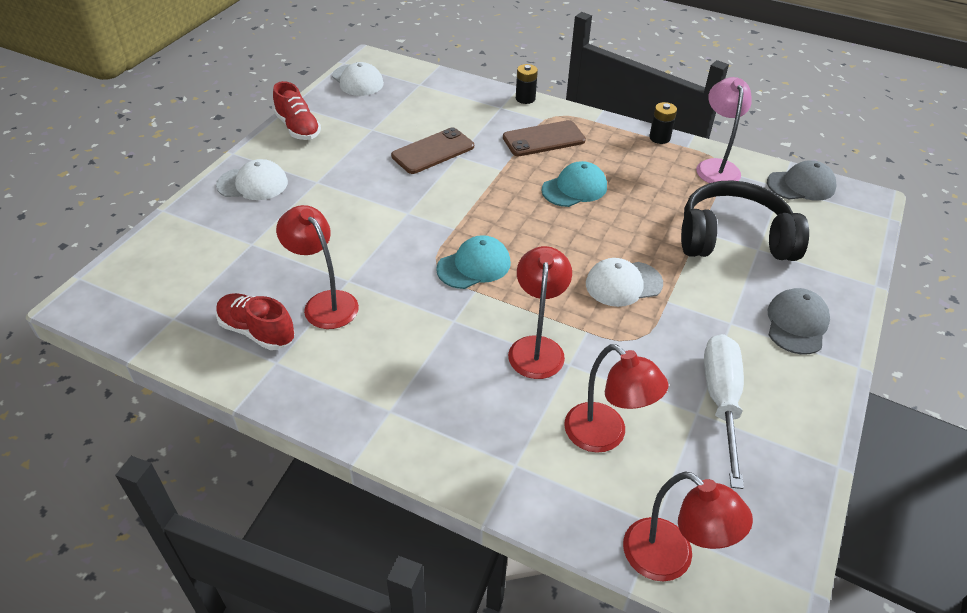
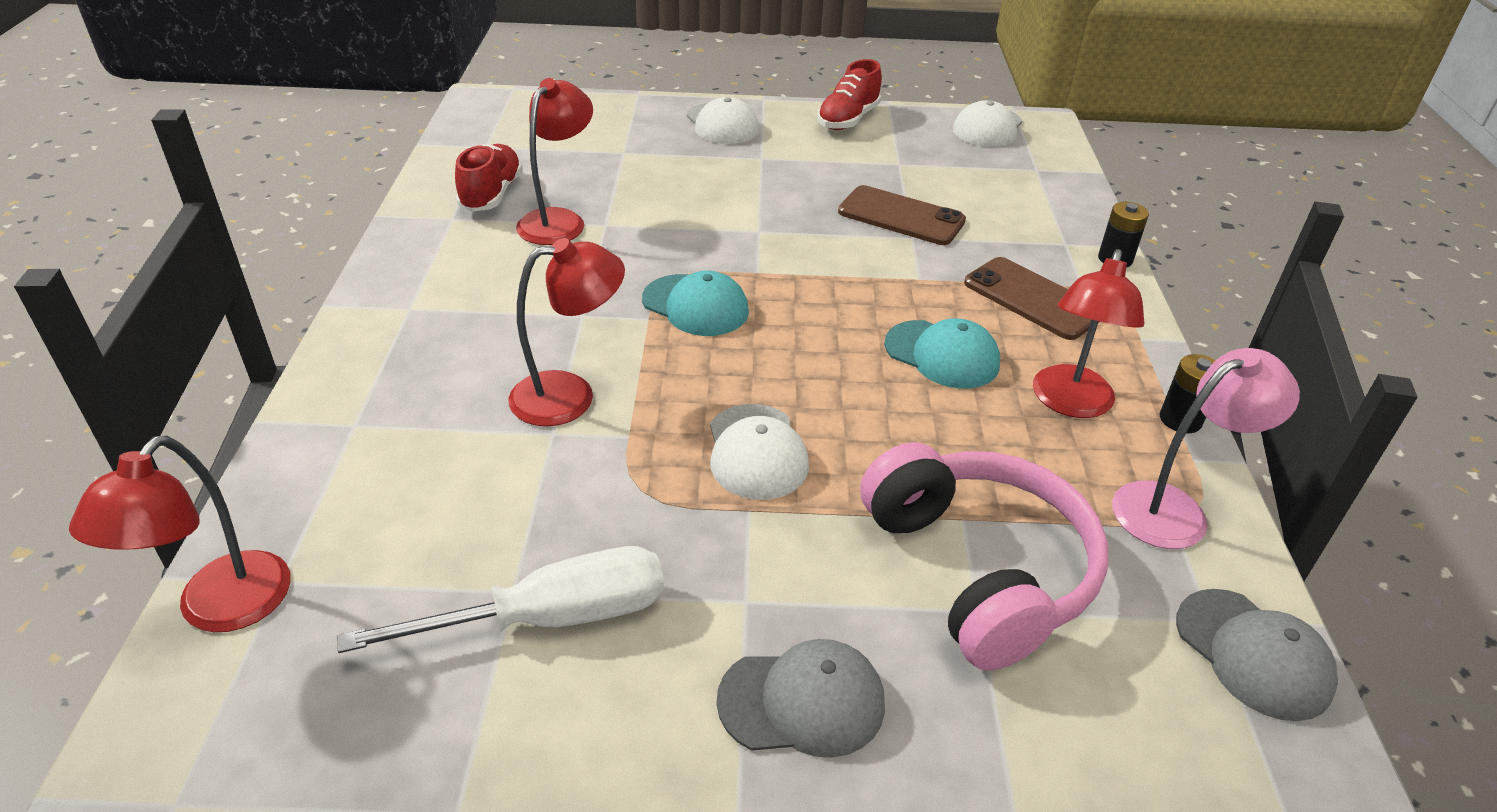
camera: 65 degrees right, 5 degrees down
(605, 436) = (429, 496): red lamp -> red lamp (1070, 403)
(623, 284) = (756, 452): white cap -> white cap turned 150 degrees counterclockwise
(734, 238) = (979, 569): black headphones -> pink headphones

